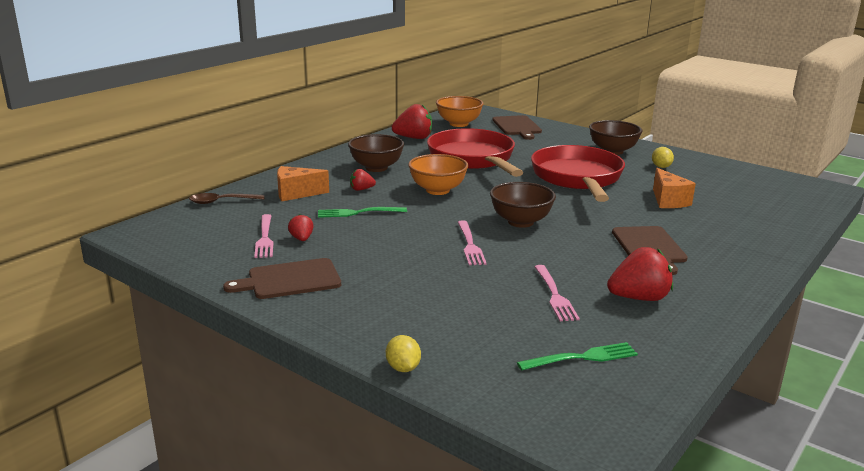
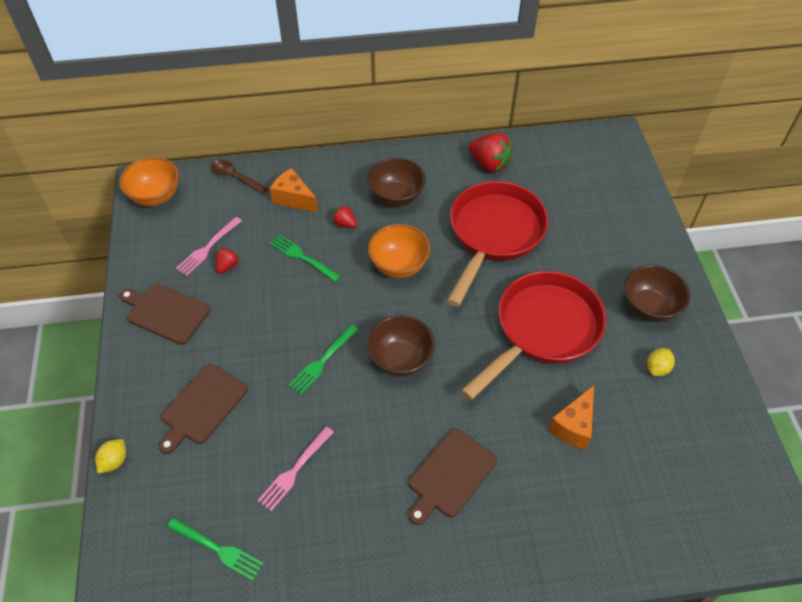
camera: 45 degrees right, 30 degrees up
(459, 124) = (564, 161): orange bowl -> orange bowl (156, 196)
(470, 245) = (323, 361): pink fork -> green fork
(517, 127) = (616, 201): brown cutting board -> brown cutting board (202, 406)
(639, 298) = (345, 526): red strawberry -> none

